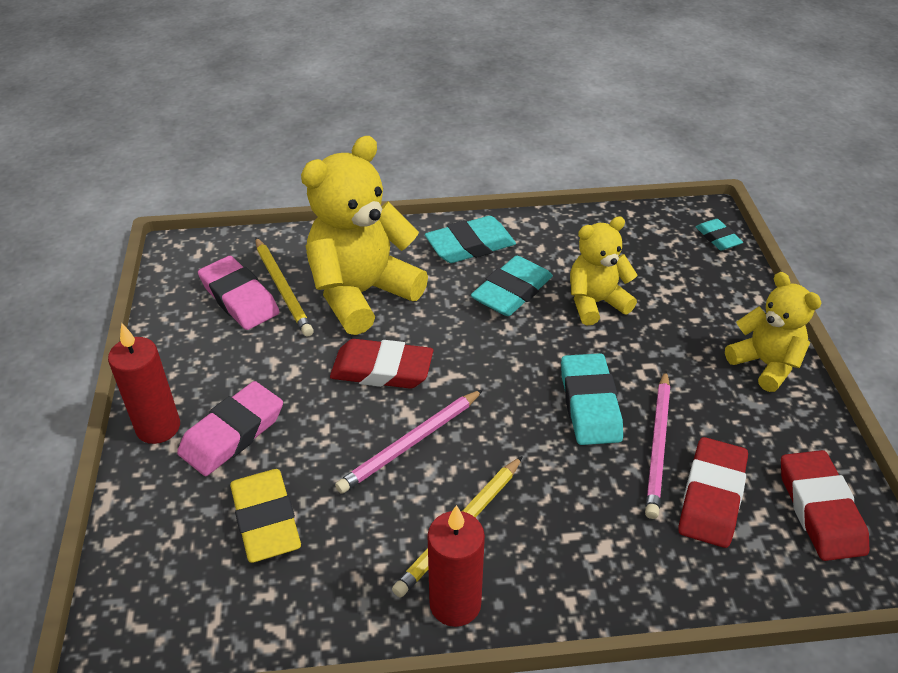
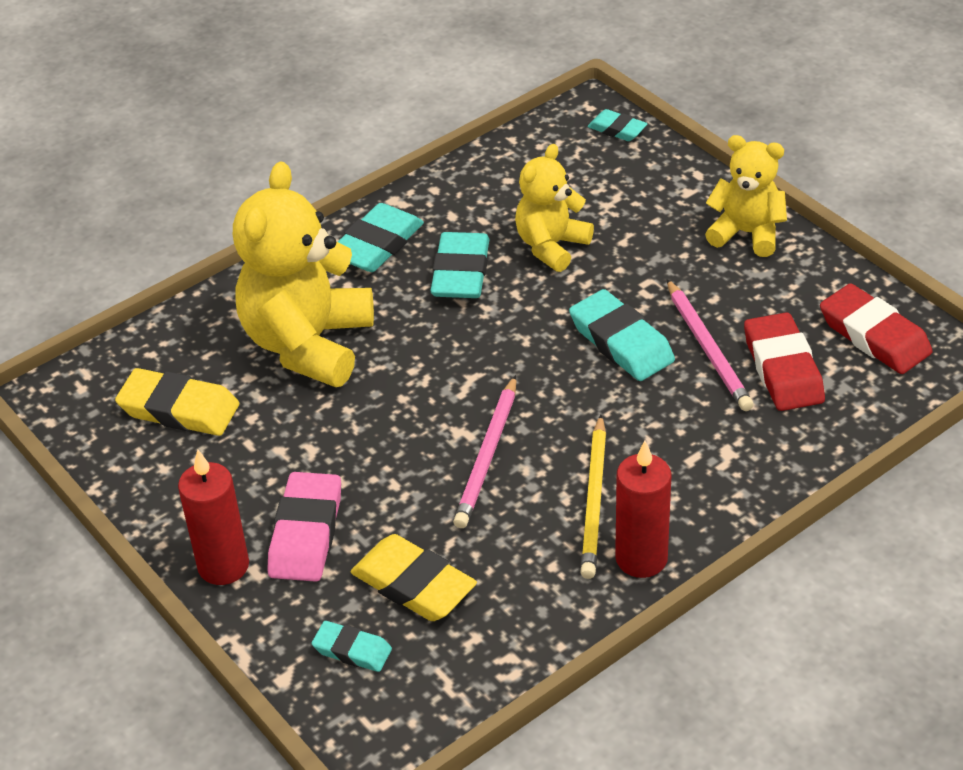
camera: 30 degrees left, 0 degrees up
(176, 548) = (352, 650): none -> turquoise eraser
(239, 298) = (179, 409): pink eraser -> yellow eraser
(283, 289) = (218, 378): yellow pencil -> none
(382, 370) = (399, 405): red eraser -> none

